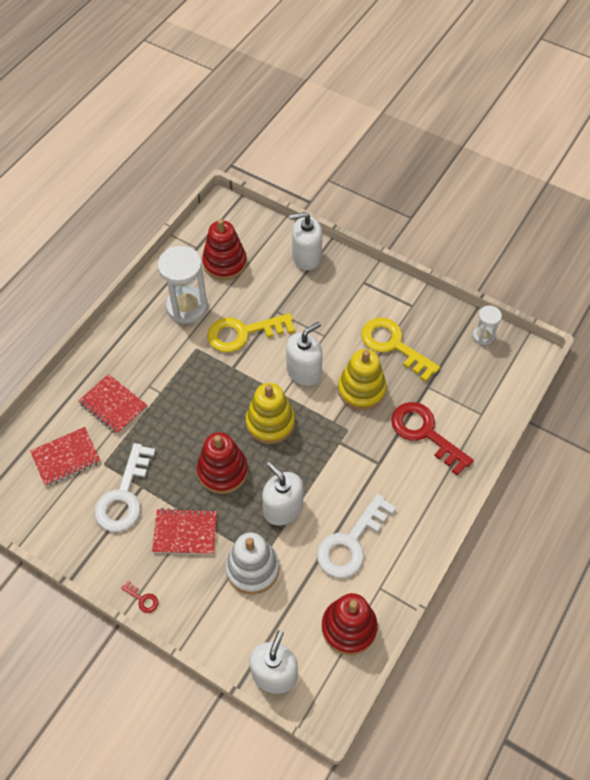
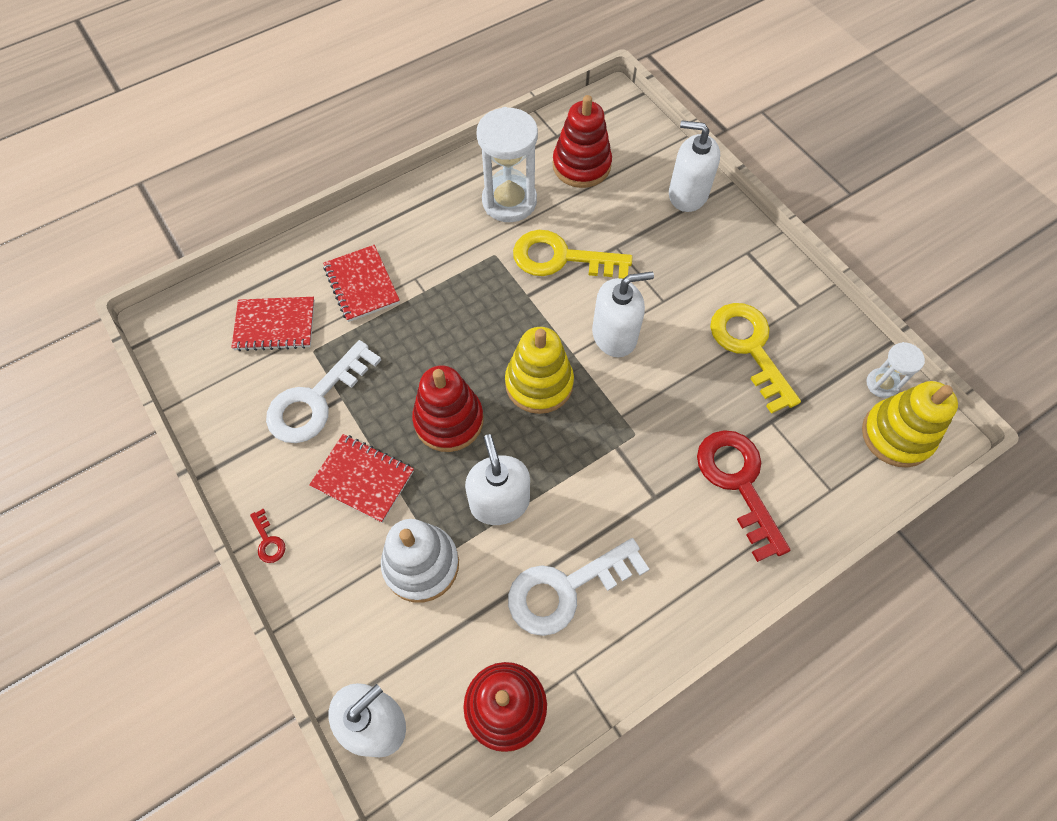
camera: 25 degrees right, 5 degrees up
(361, 390) = (678, 389): yellow stacking toy -> yellow stacking toy (896, 435)

